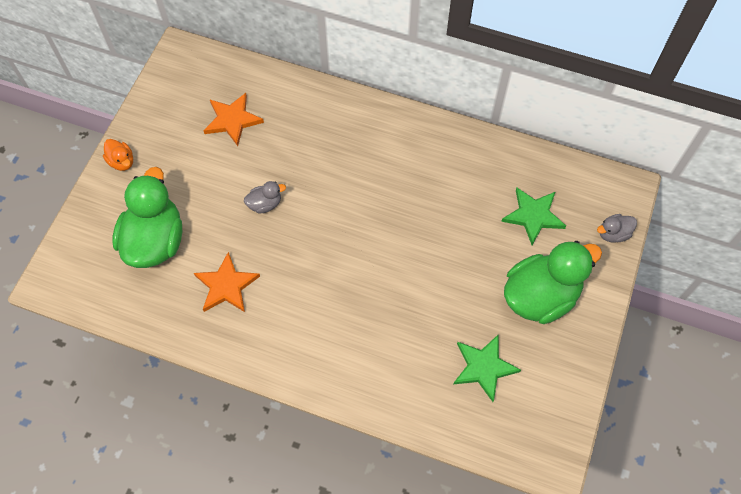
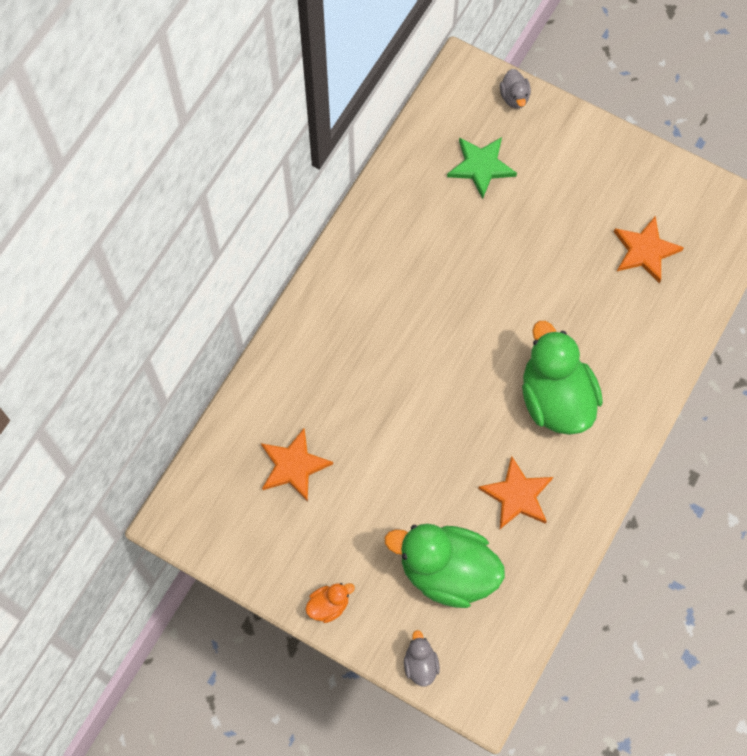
camera: 80 degrees left, 5 degrees up
(265, 204) = (418, 441): grey duck -> grey duck (420, 664)
(484, 367) = (645, 251): green star -> orange star
(540, 296) = (574, 181): green duck -> green duck (555, 399)

